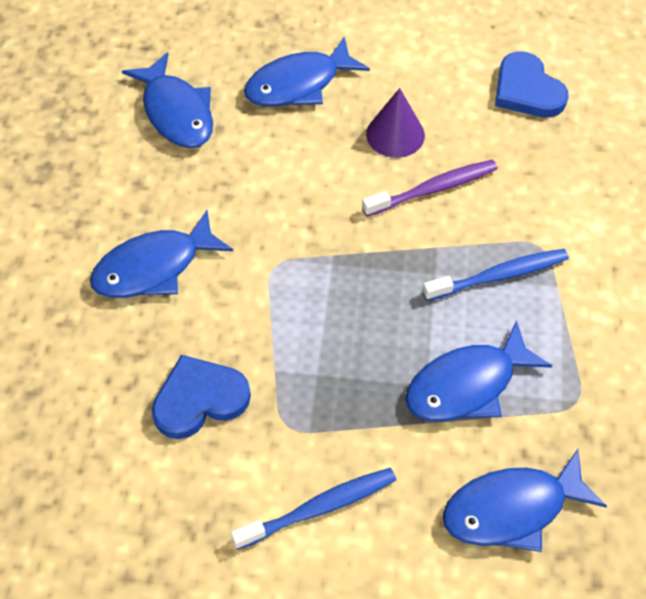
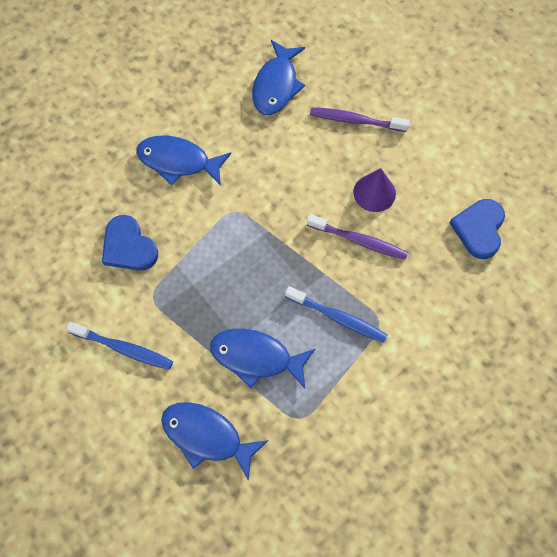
camera: 45 degrees right, 10 degrees up
(199, 399) = (128, 247): blue heart -> blue heart turned 150 degrees counterclockwise
(298, 84) = (355, 121): blue fish -> purple toothbrush

